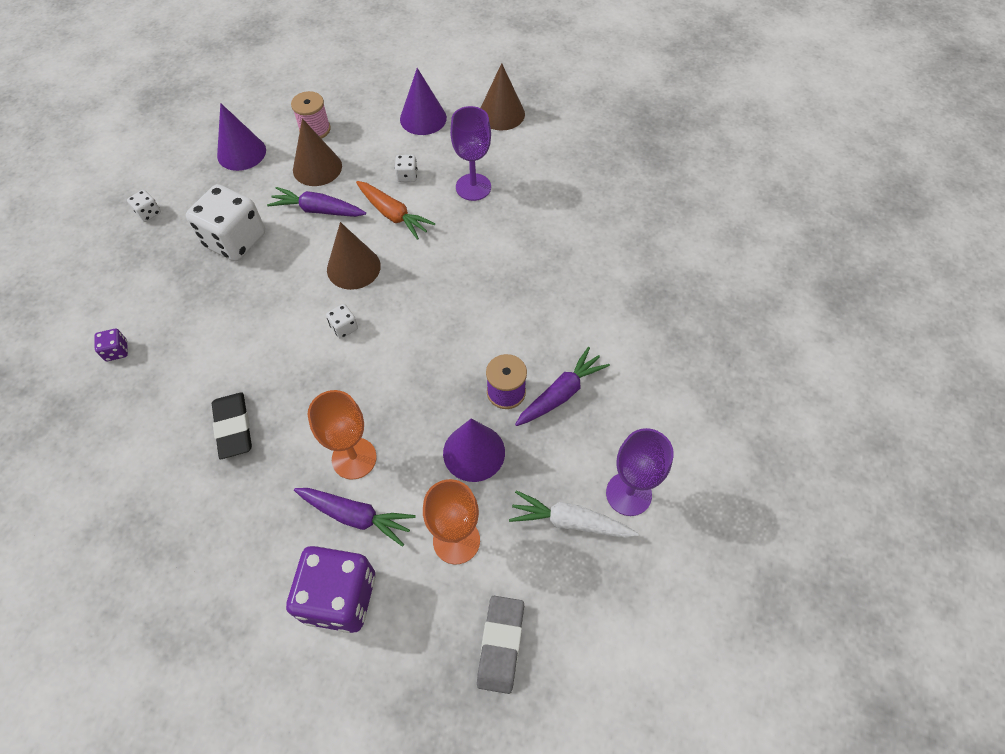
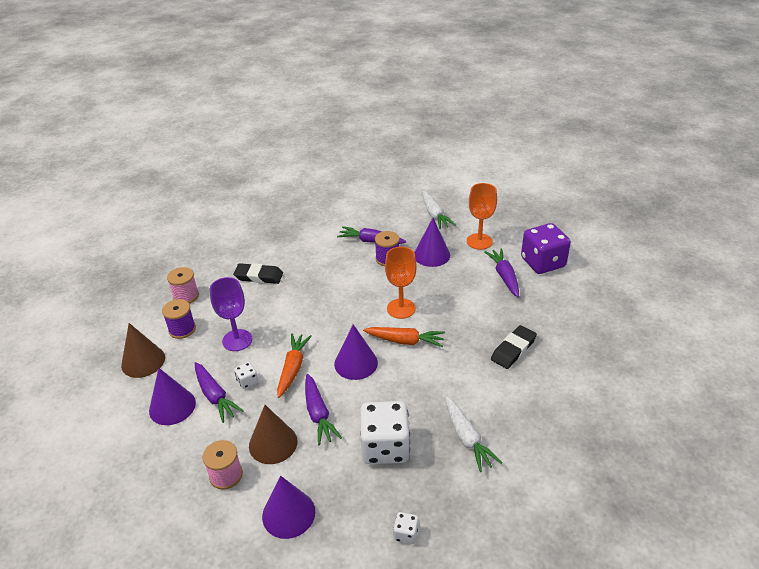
camera: 120 degrees left, 20 degrees down
(117, 351) = (531, 447): purple dice -> none
(179, 306) = (467, 438): none -> white carrot
(344, 327) = (405, 341): white dice -> orange carrot
(353, 267) = (356, 363): brown cone -> purple cone
(354, 458) = (478, 292): orange goblet -> orange goblet (401, 308)
(409, 148) = (215, 396): none -> purple carrot
(500, 644) = (505, 213): grey eraser -> none
(527, 151) = (182, 329): none -> purple spool
(571, 242) = (259, 276): none -> black eraser
(582, 169) = (186, 296): none -> pink spool
(628, 494) = (404, 205): purple goblet -> none

